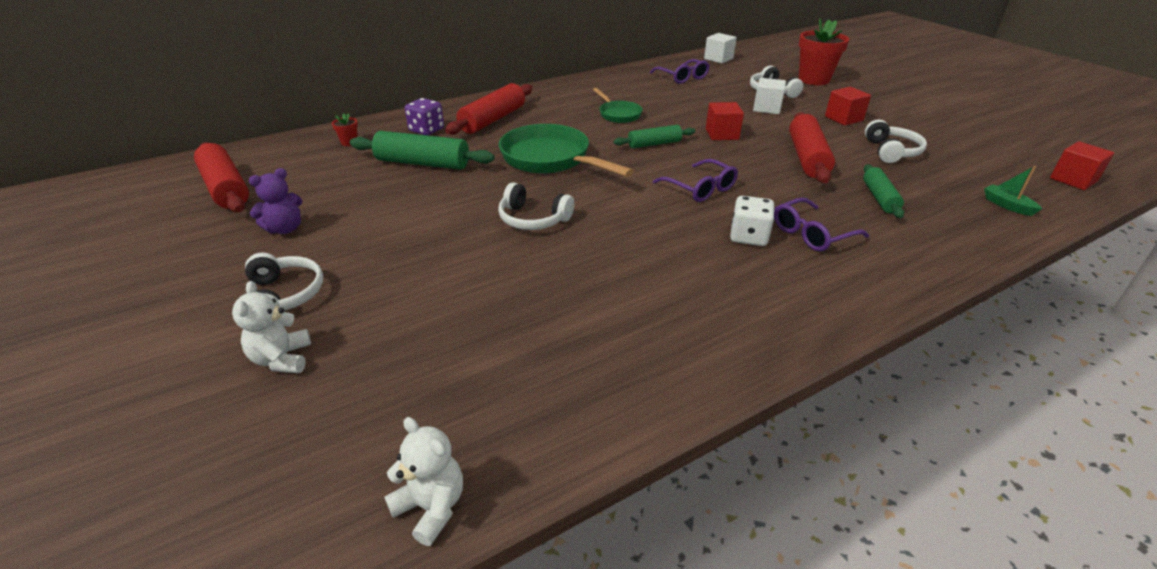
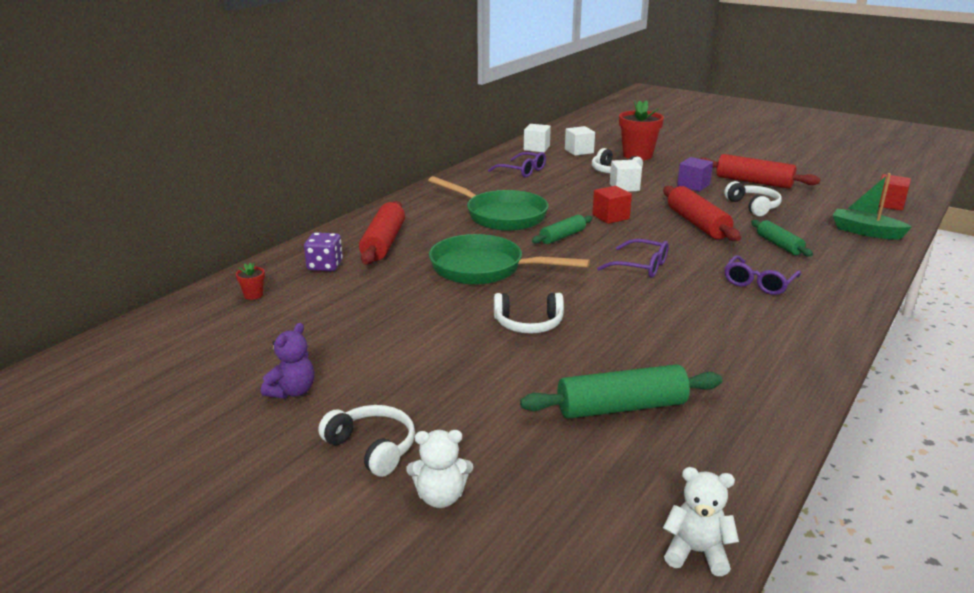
camera: 25 degrees left, 10 degrees down
(225, 188) = (167, 371): red rolling pin -> red rolling pin (753, 182)
(282, 359) = (440, 497): white teddy bear -> white teddy bear turned 60 degrees counterclockwise
(423, 163) = (361, 298): green rolling pin -> green rolling pin (621, 407)
(618, 114) = (501, 216): green pan -> green pan, size x1.83
(748, 237) = (716, 296): white dice -> none
(757, 67) = (579, 151): none -> white cube
(843, 118) = (693, 185): red cube -> purple cube
(1007, 205) = (865, 232): green boat -> green boat, size x1.65

